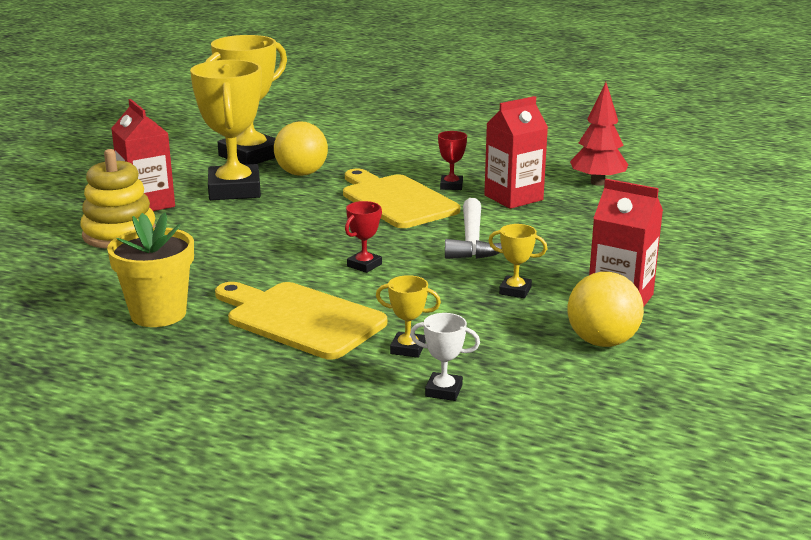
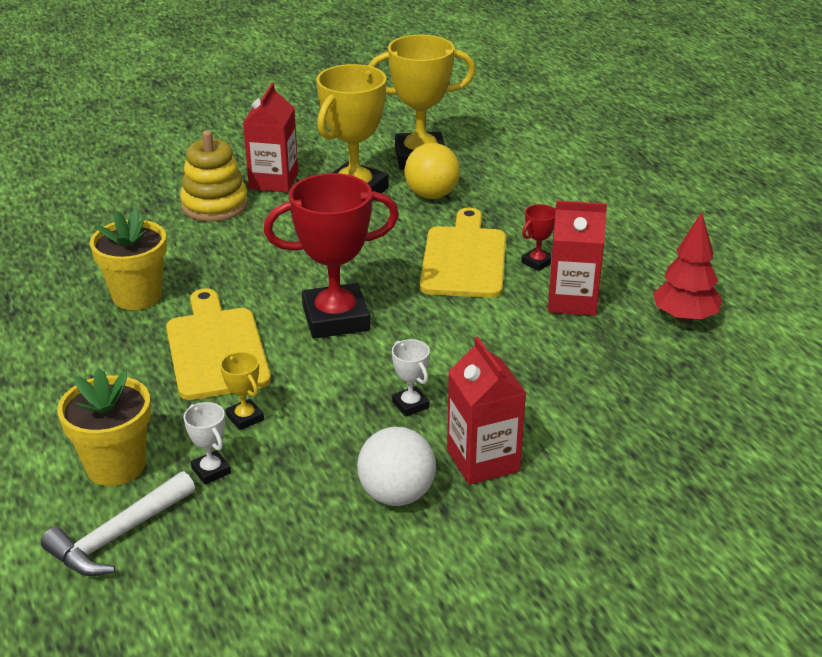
camera: 40 degrees right, 10 degrees up
(358, 425) = (116, 466): none -> yellow flower pot
(364, 265) = (336, 318): red trophy -> red trophy, size x2.31
(472, 241) = (458, 334): white hammer -> white hammer (118, 536)
(515, 291) = (410, 405): yellow trophy -> white trophy
(602, 341) = (396, 494): yellow ball -> white ball

